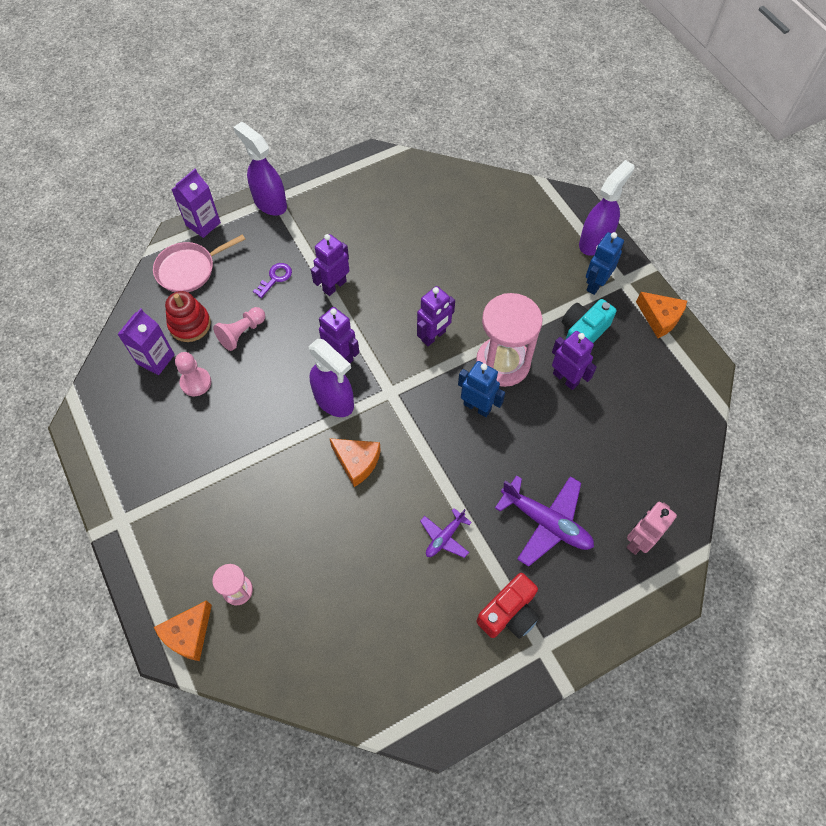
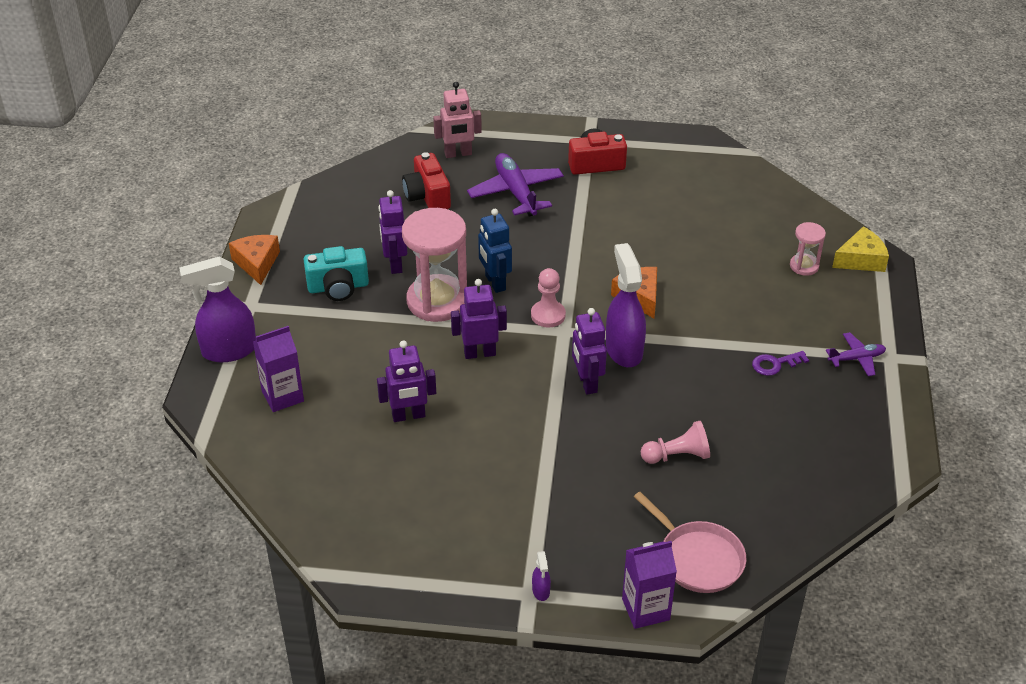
camera: 145 degrees left, 20 degrees down
(156, 359) = (790, 478): purple carton -> purple carton (282, 396)
(188, 634) = (861, 260): orange cheese -> yellow cheese
(189, 269) = (698, 559): pink pan -> pink pan turned 45 degrees clockwise
(190, 324) = (731, 494): red stacking toy -> none
(196, 382) = (756, 433): pink pawn -> pink pawn (548, 315)
(270, 202) = (541, 591): purple spray bottle -> purple spray bottle, size x0.42
(275, 278) = (600, 494): purple key -> purple key (775, 364)
(334, 286) = (540, 451): purple robot -> purple robot (408, 416)
(444, 537) = (605, 220): purple plane -> purple plane (856, 358)
(595, 284) = (277, 316): blue robot -> none
(612, 468) = (427, 196): none -> red camera

